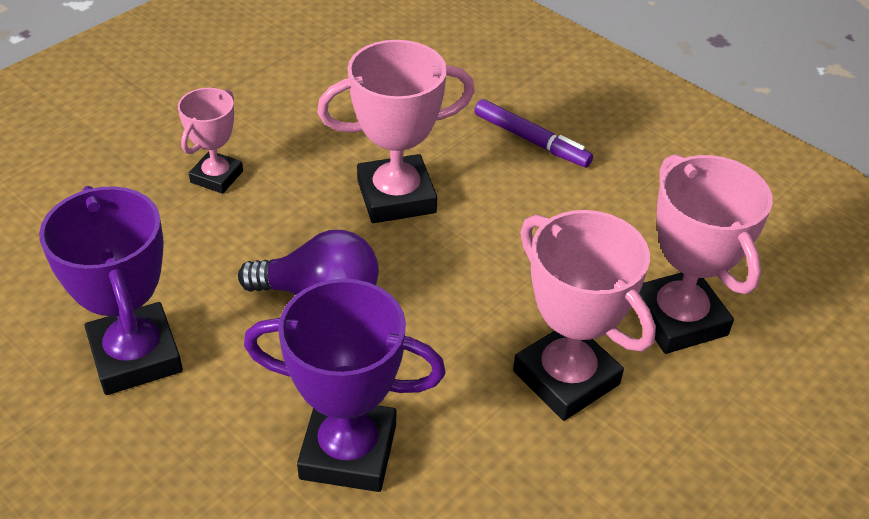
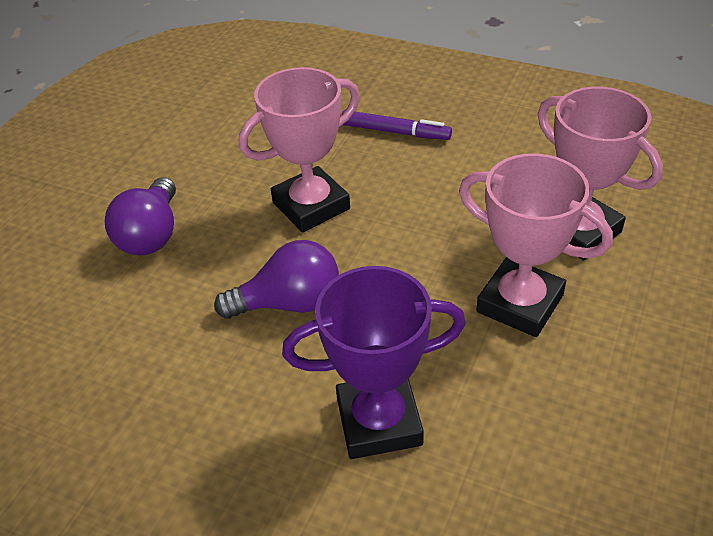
camera: 15 degrees left, 0 degrees up
(135, 356) = (154, 405): purple trophy -> none
(216, 177) = (151, 235): pink trophy -> purple light bulb

